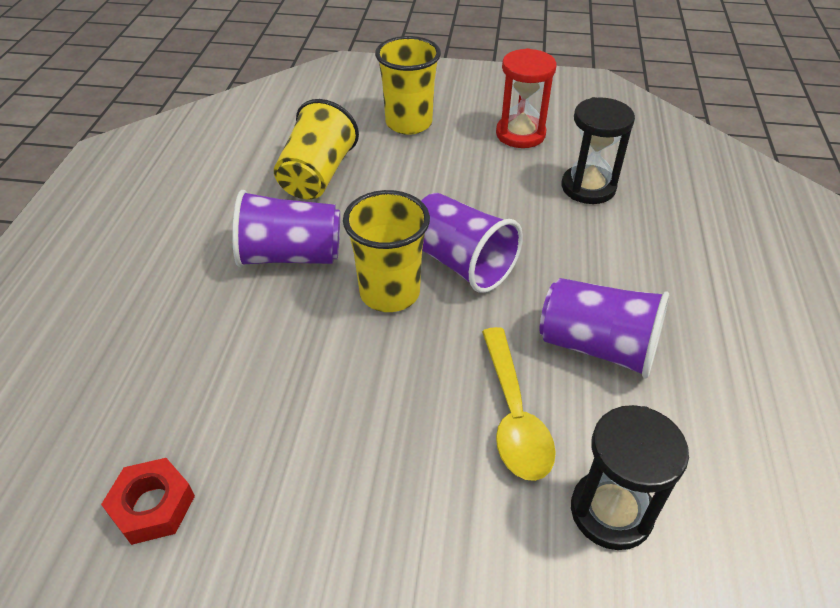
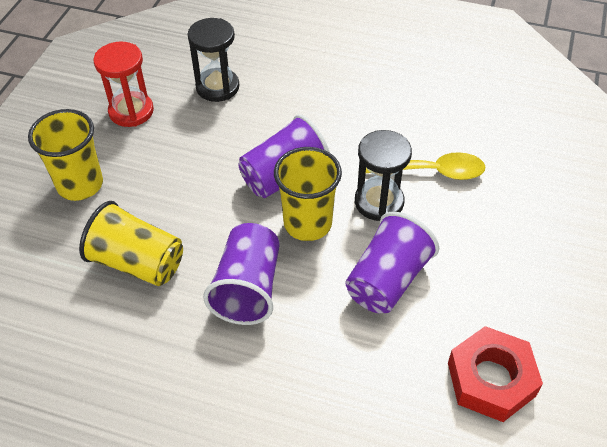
camera: 80 degrees left, 5 degrees up
(152, 506) = (491, 379): red nut -> red nut, size x1.52
(597, 347) = (379, 120): purple cup -> purple cup (387, 280)
(611, 511) = (499, 143): black hourglass -> black hourglass (379, 202)

